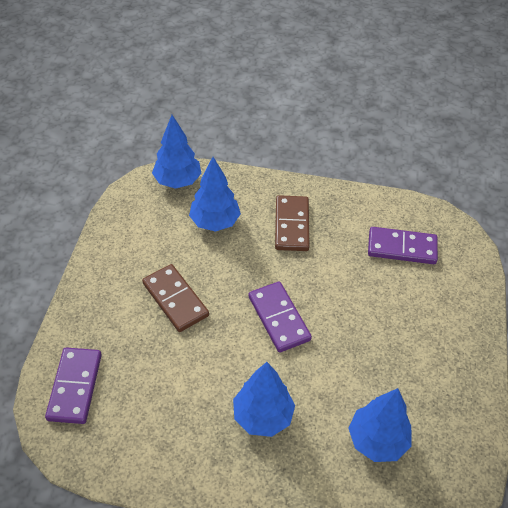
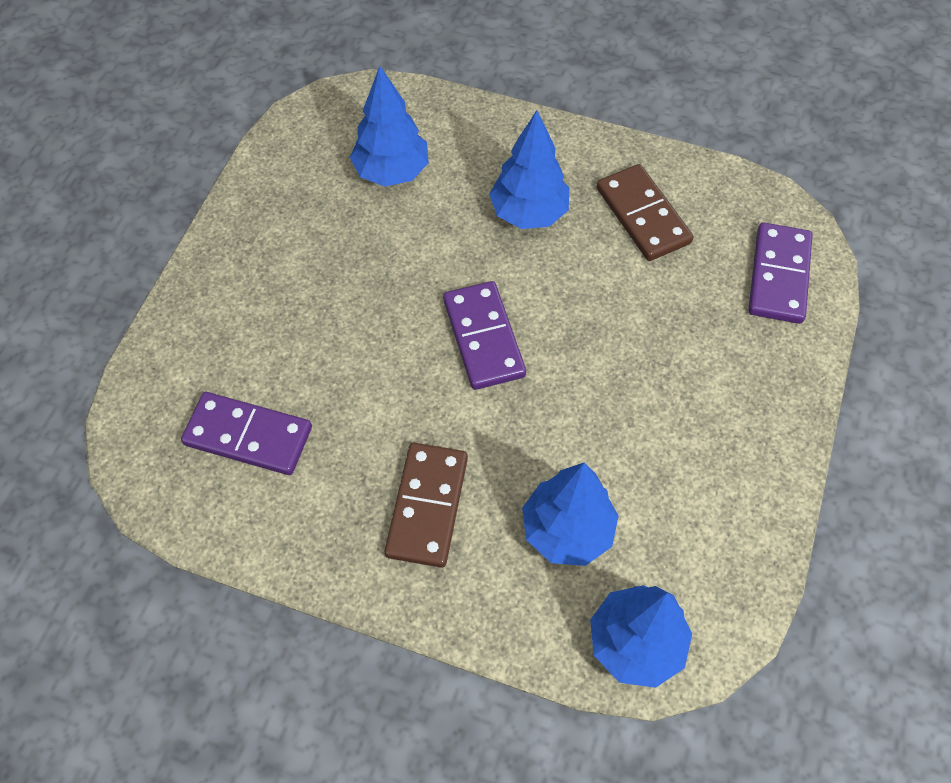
camera: 170 degrees left, 10 degrees up
(175, 299) = (641, 386): brown domino -> brown domino (643, 215)

